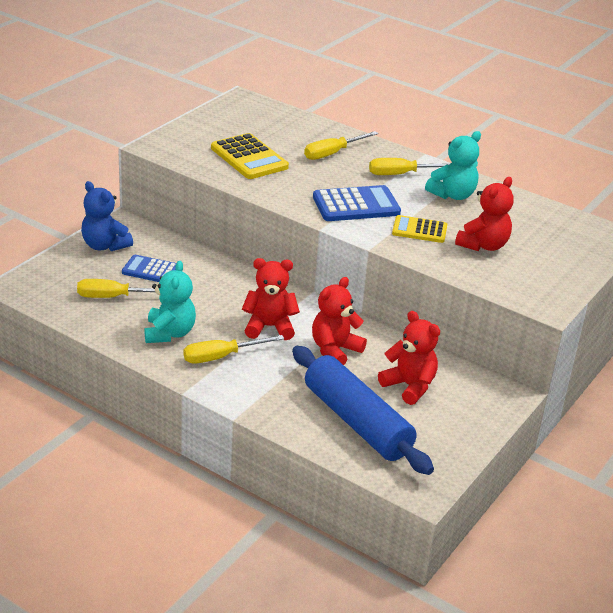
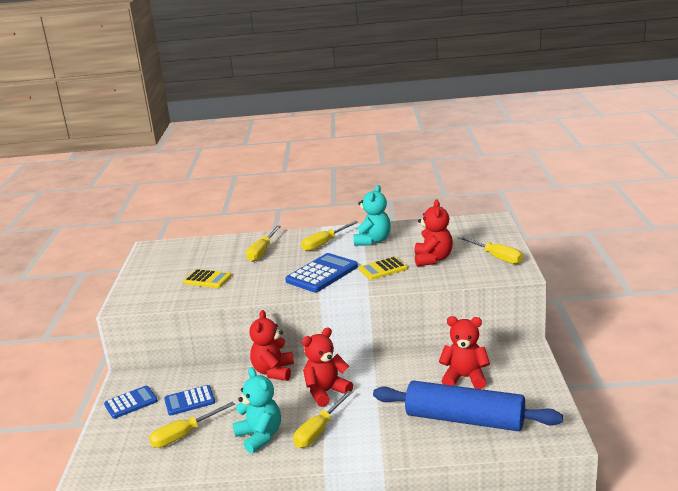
camera: 30 degrees left, 10 degrees down
(105, 245) = (131, 403): blue teddy bear -> blue calculator
(249, 158) = (207, 279): yellow calculator -> yellow calculator, size x0.65
(335, 350) = (389, 382): red teddy bear -> red teddy bear (273, 371)
(551, 277) = (496, 257): none -> yellow screwdriver

